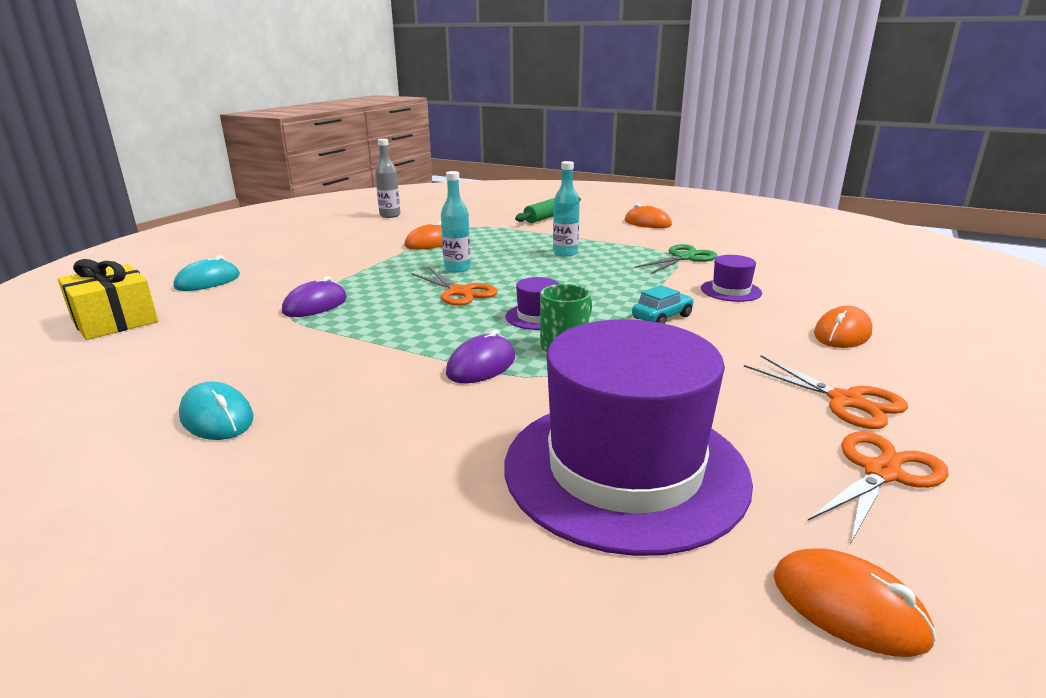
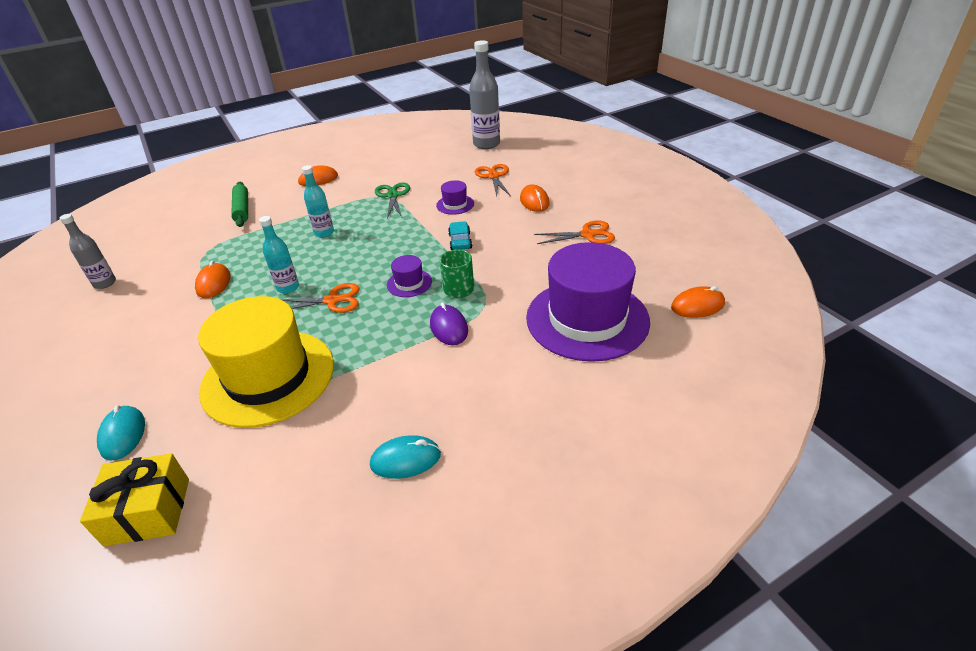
camera: 55 degrees left, 15 degrees up
(315, 305) = (268, 377): purple mouse -> yellow hat
(881, 473) = (639, 256): orange scissors -> orange scissors (493, 176)
(898, 265) = (486, 144): none -> grey bottle

